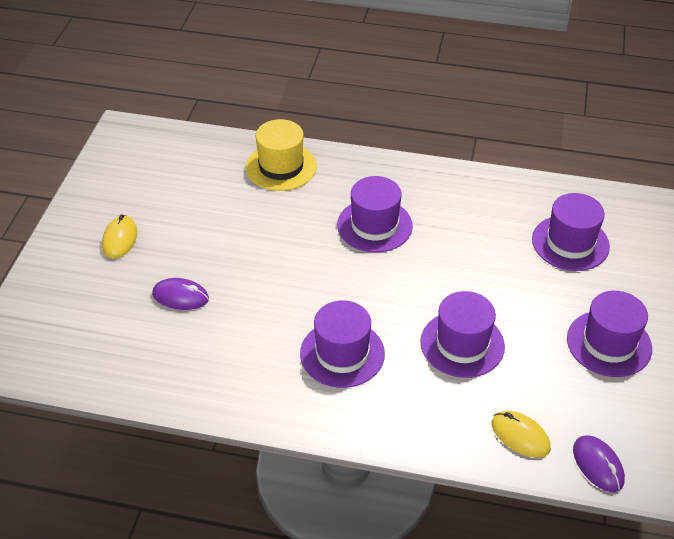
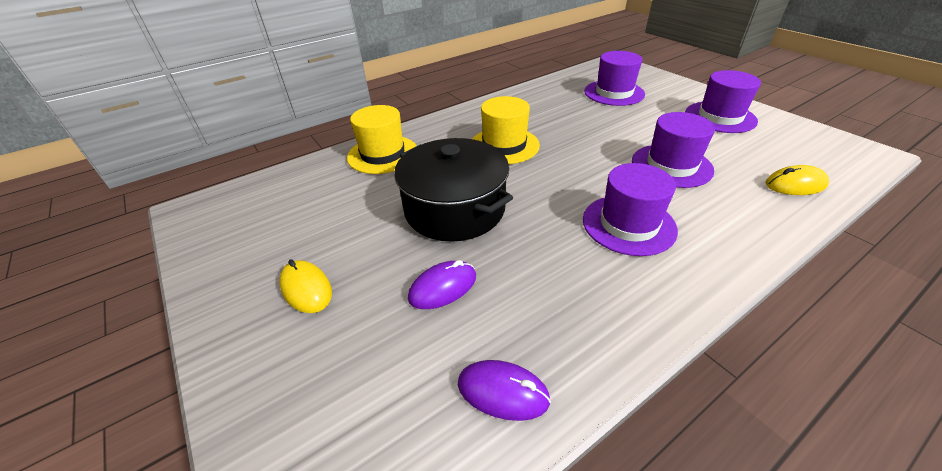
camera: 45 degrees left, 5 degrees down
(259, 252) = (454, 209): none -> black pot
(374, 225) = (504, 145): purple hat -> yellow hat
(598, 465) = (846, 168): purple mouse -> purple mouse (502, 392)

